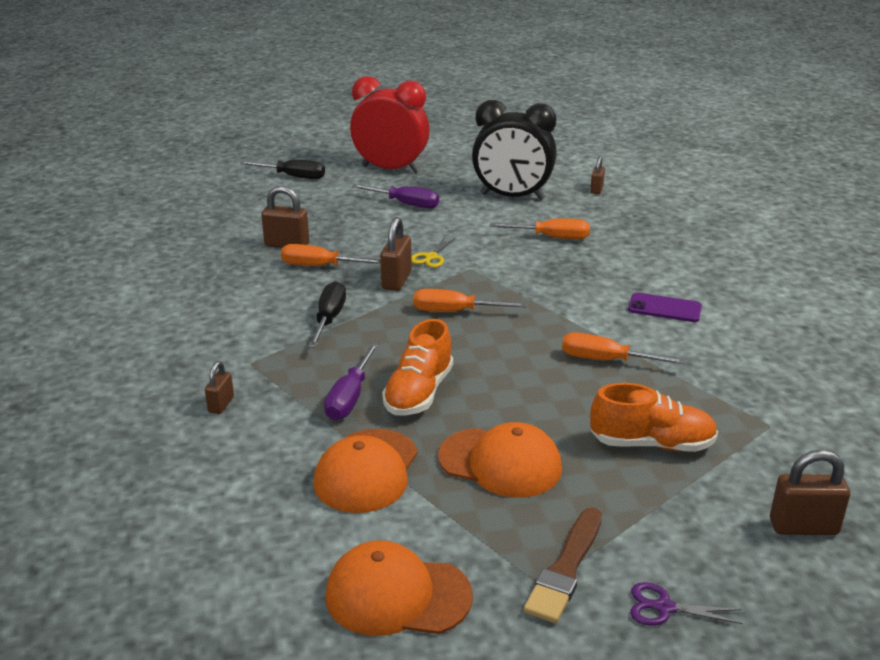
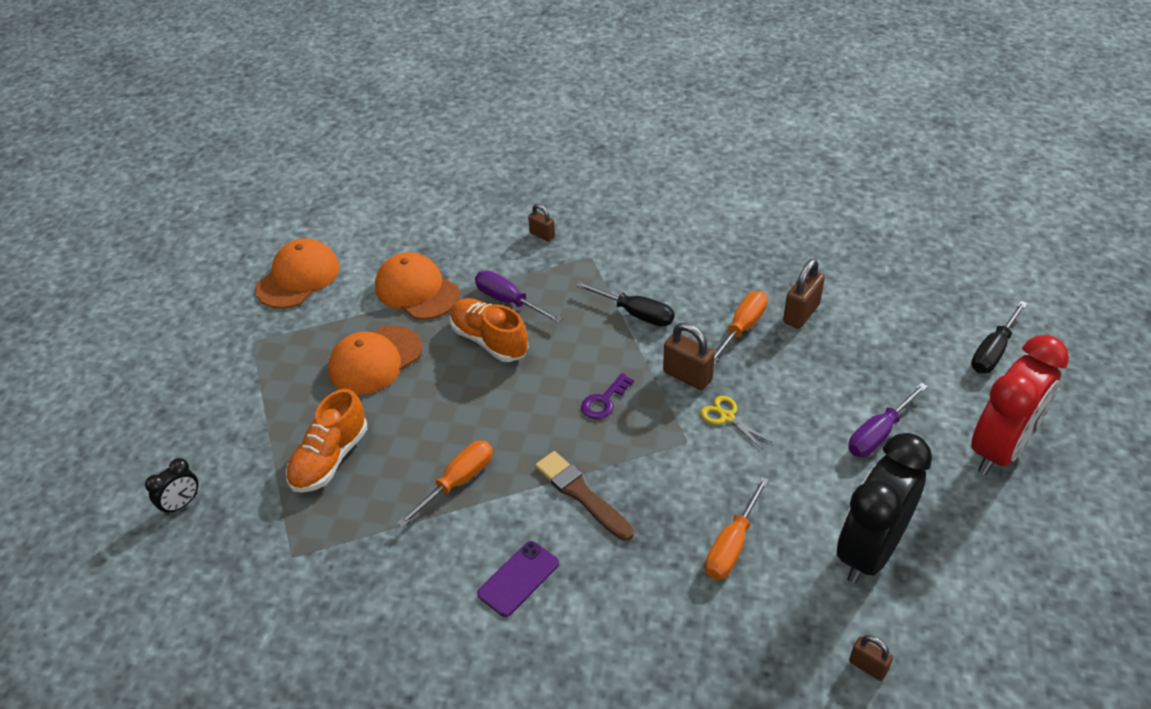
camera: 115 degrees right, 15 degrees up
(454, 312) = (604, 401): orange screwdriver -> purple key
(566, 569) = (256, 357): brown brush -> brown brush (581, 494)
(664, 607) = (189, 390): purple scissors -> none
(803, 527) = (181, 504): brown padlock -> black clock

